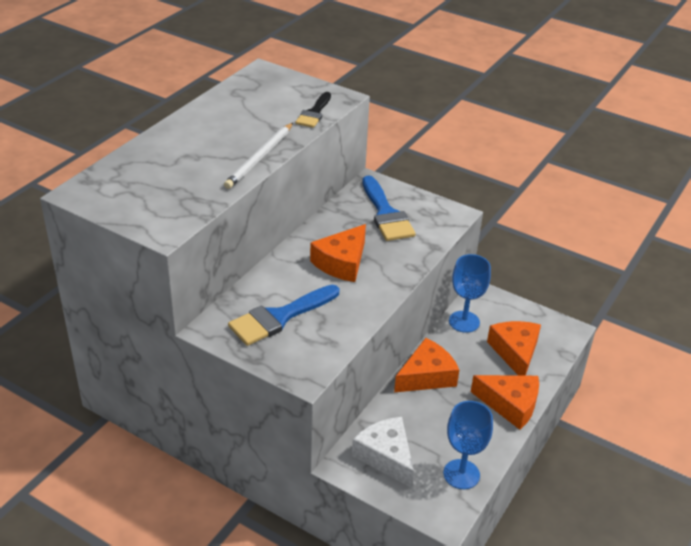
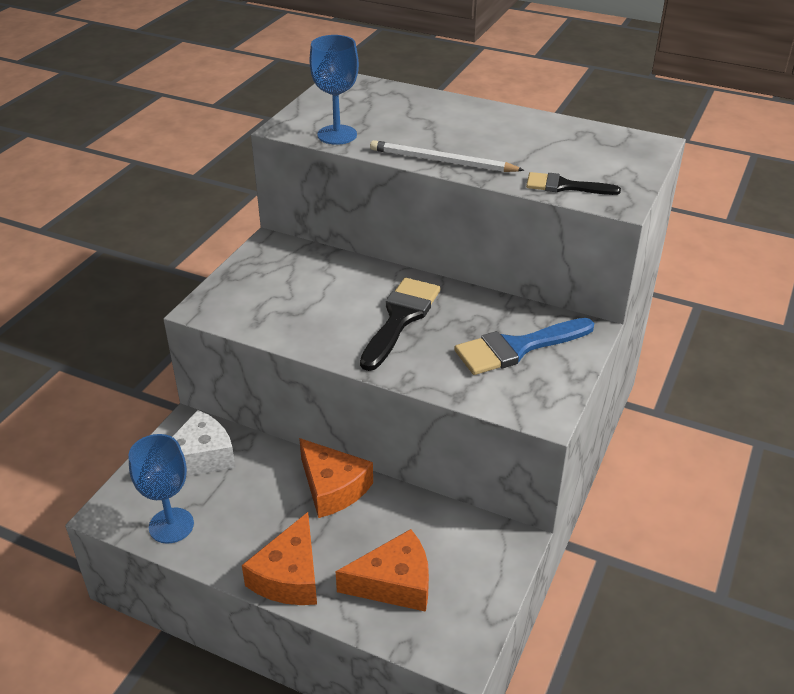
camera: 85 degrees right, 0 degrees up
(279, 317) = (293, 283): blue brush -> none
(342, 262) = (400, 318): orange cheese -> black brush
(464, 321) = (446, 523): blue goblet -> blue goblet (337, 135)

